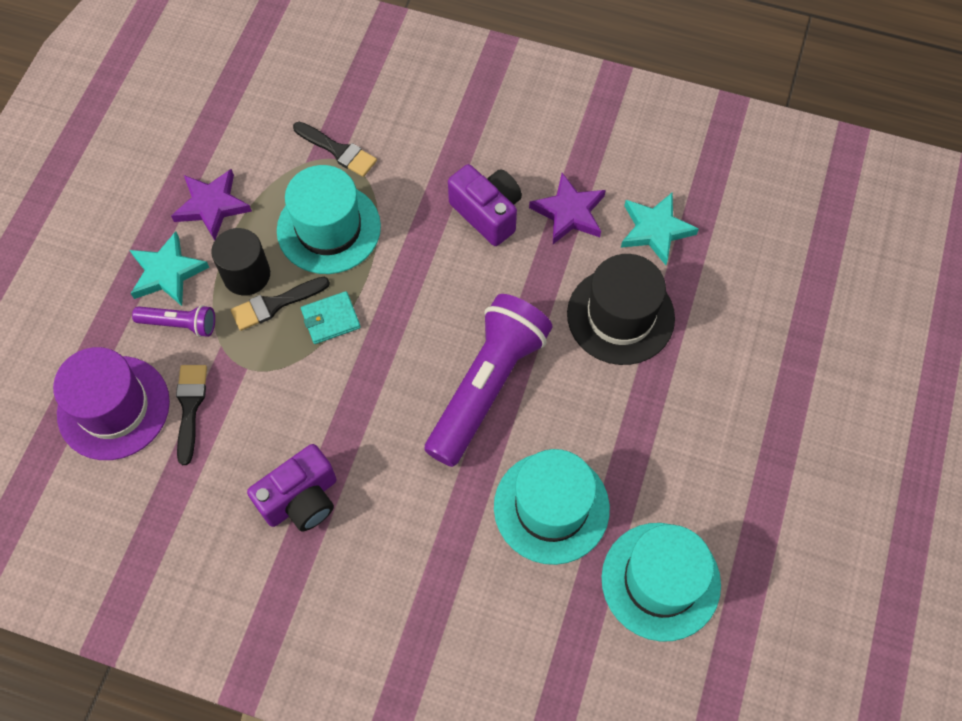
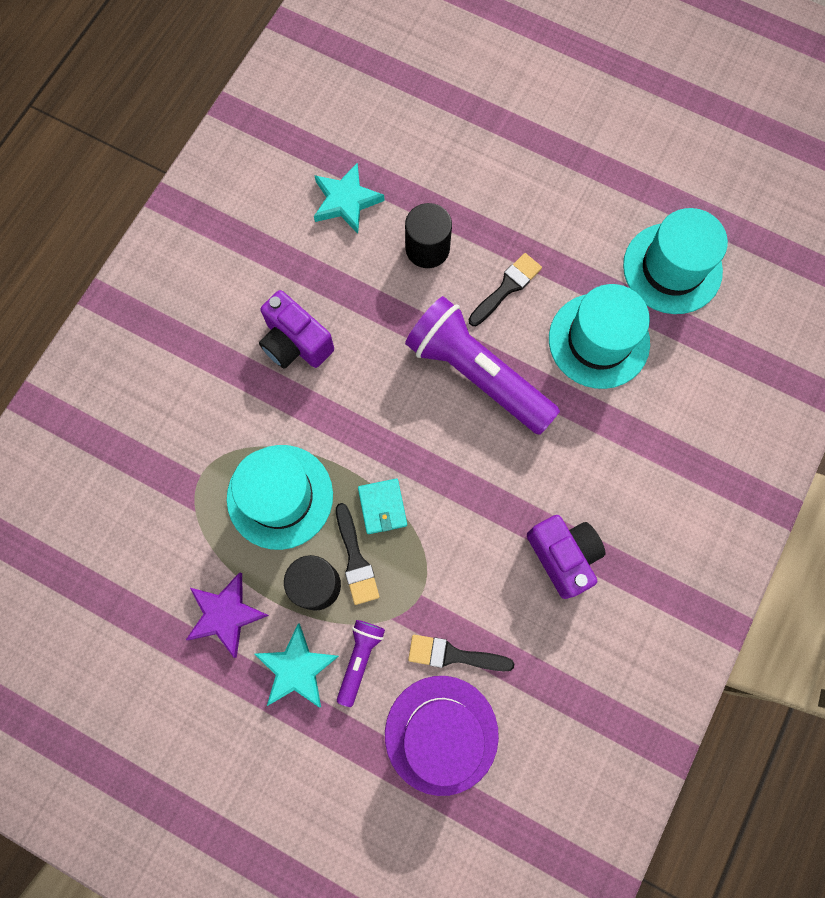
camera: 80 degrees left, 10 degrees up
(338, 151) = (189, 476): black brush -> black brush (506, 288)
(487, 213) = (295, 343): purple camera -> purple camera turned 105 degrees counterclockwise
(569, 212) = (311, 270): purple star -> none
(620, 316) = (427, 248): black hat -> black cylinder

